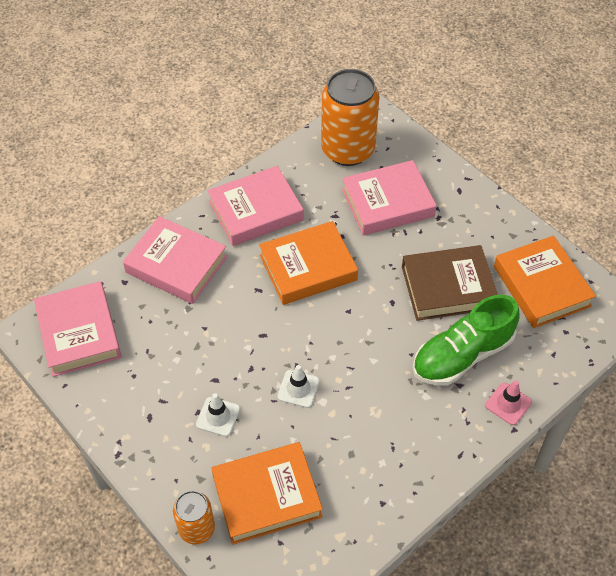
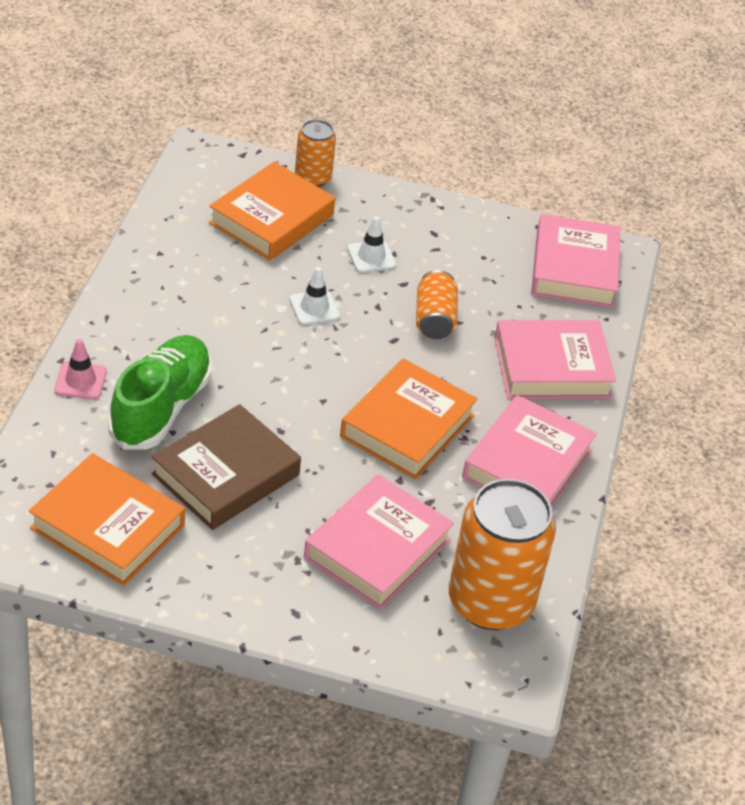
camera: 140 degrees right, 10 degrees down
(79, 333) = (574, 269): pink book -> pink book turned 60 degrees clockwise
(220, 338) = (434, 319): none -> orange can

